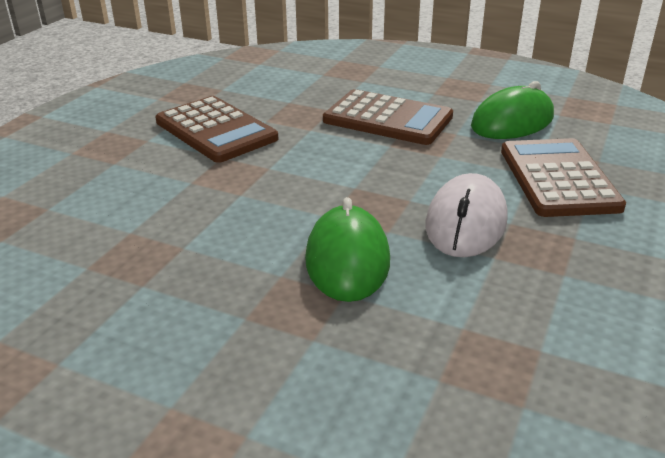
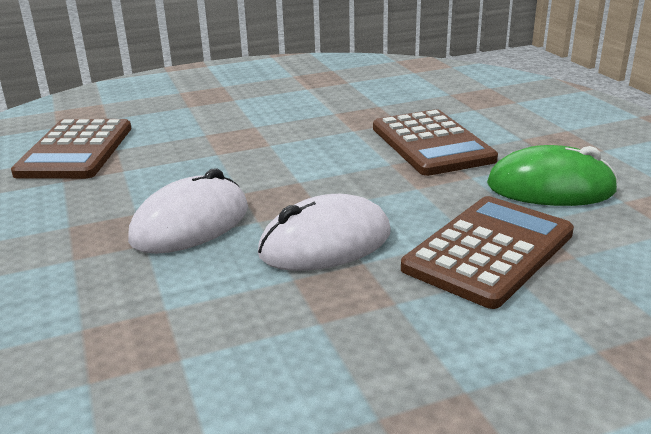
camera: 45 degrees right, 5 degrees down
(215, 130) = (286, 107): brown calculator -> brown calculator (75, 150)
(347, 259) = (191, 224): green mouse -> white mouse

